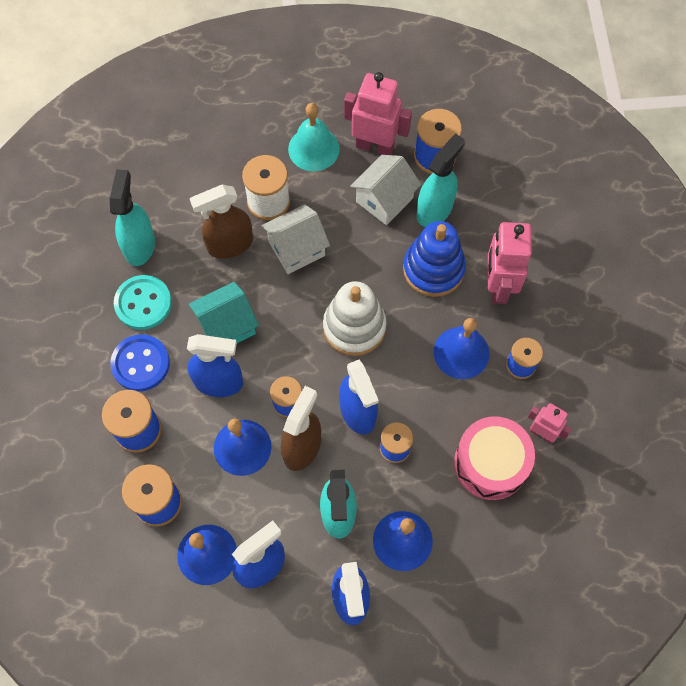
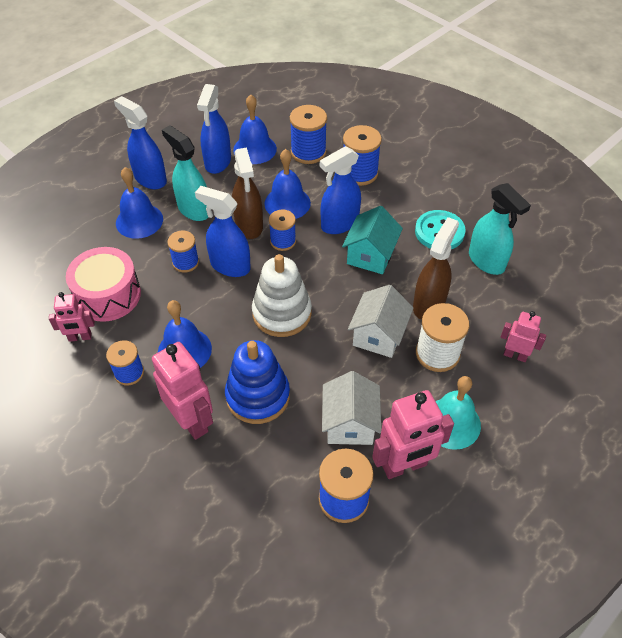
camera: 140 degrees right, 15 degrees down
(140, 364) = (399, 202): blue button -> none
(214, 158) = (515, 355): none -> pink robot
(435, 210) = (299, 447): turquoise spray bottle -> none

